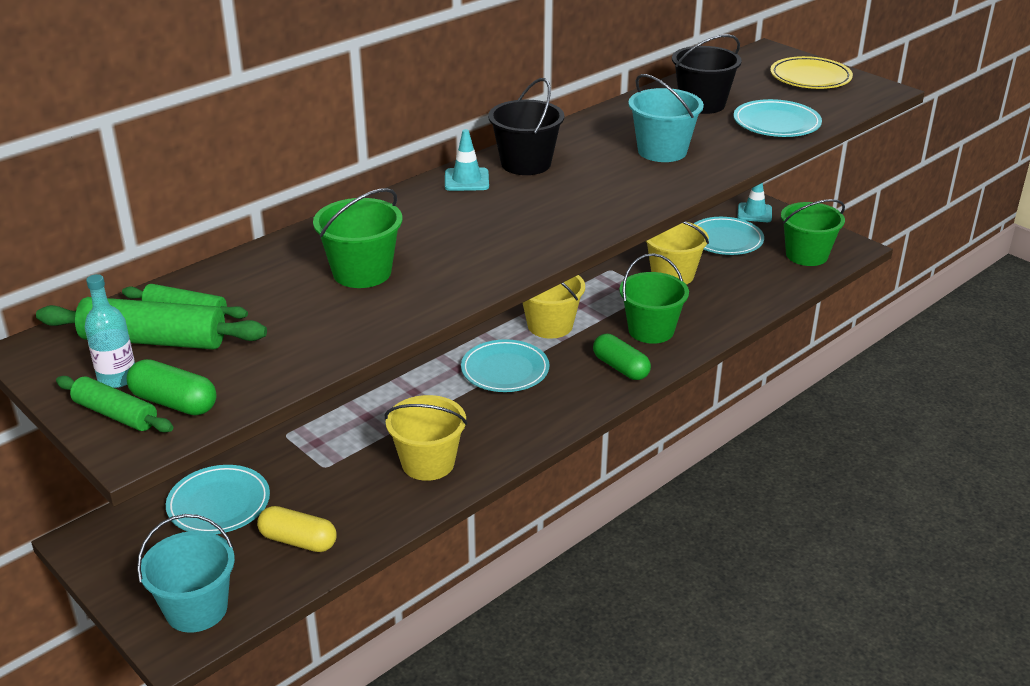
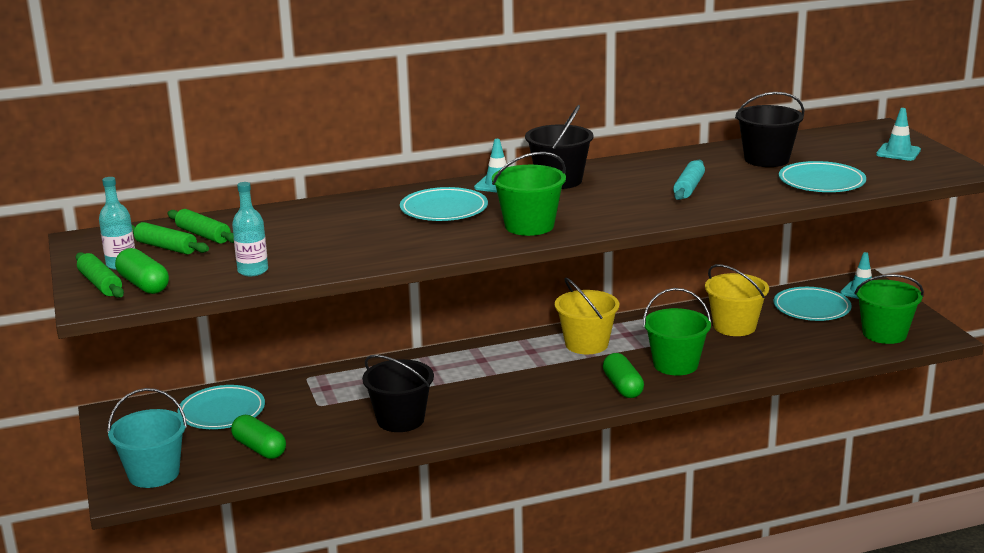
camera: 25 degrees right, 10 degrees down
(154, 340) = (166, 247): green rolling pin -> green rolling pin, size x0.61
(294, 352) = (253, 271): none -> turquoise bottle
(298, 541) = (259, 448): yellow capsule -> green capsule
(362, 272) = (352, 231): green bucket -> green bucket (529, 226)
(428, 463) = (400, 420): yellow bucket -> black bucket
(505, 370) = (519, 369): turquoise plate -> turquoise plate (444, 209)
(662, 151) = (689, 188): turquoise bucket -> turquoise rolling pin
(810, 77) = (898, 152): yellow plate -> turquoise traffic cone

